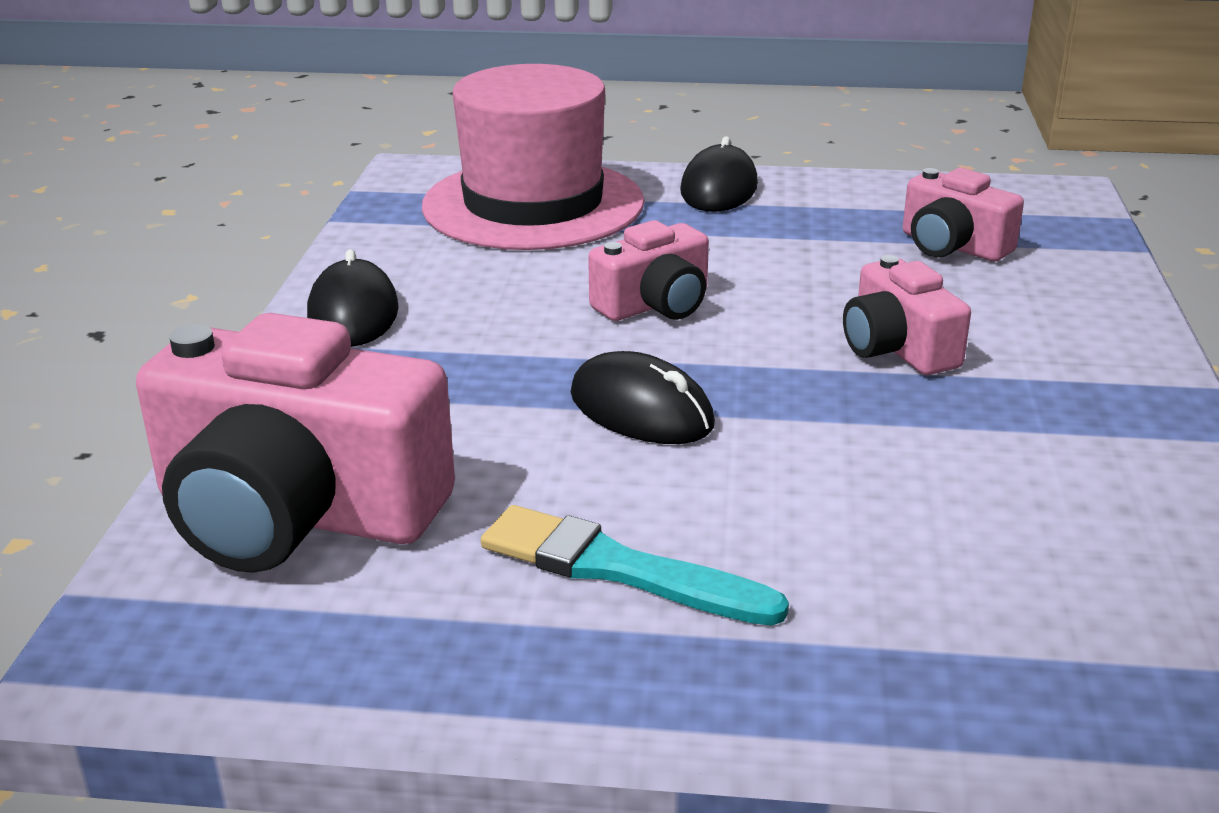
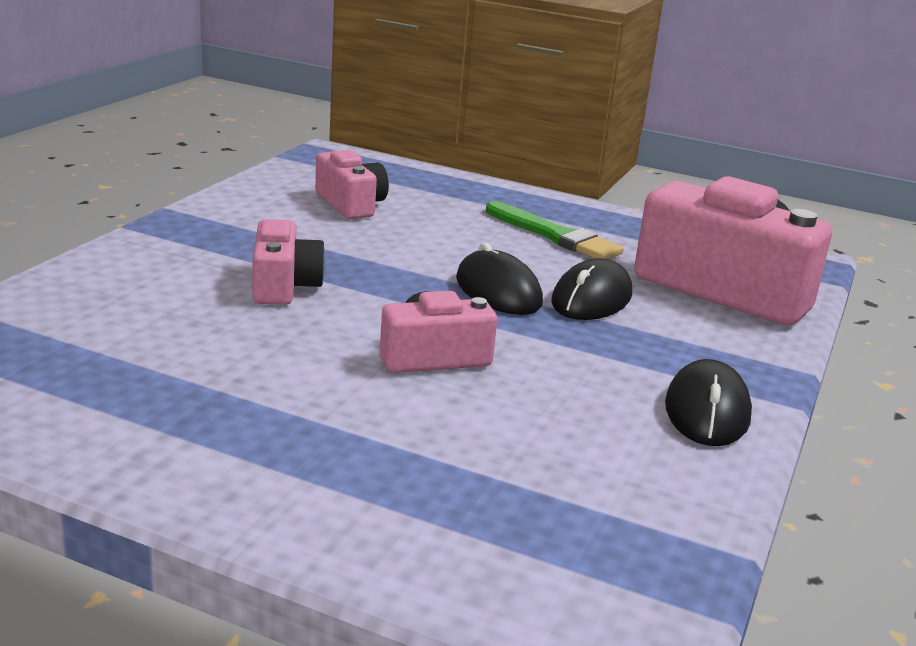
camera: 165 degrees left, 5 degrees down
(533, 204) = (483, 515): pink hat -> none
(618, 569) = (554, 236): turquoise brush -> green brush
(719, 189) = (232, 482): black mouse -> black mouse (591, 299)
(952, 246) = (103, 346): pink camera -> pink camera (351, 204)

